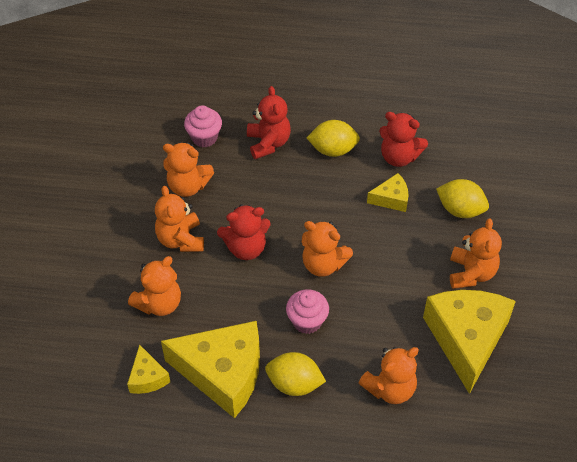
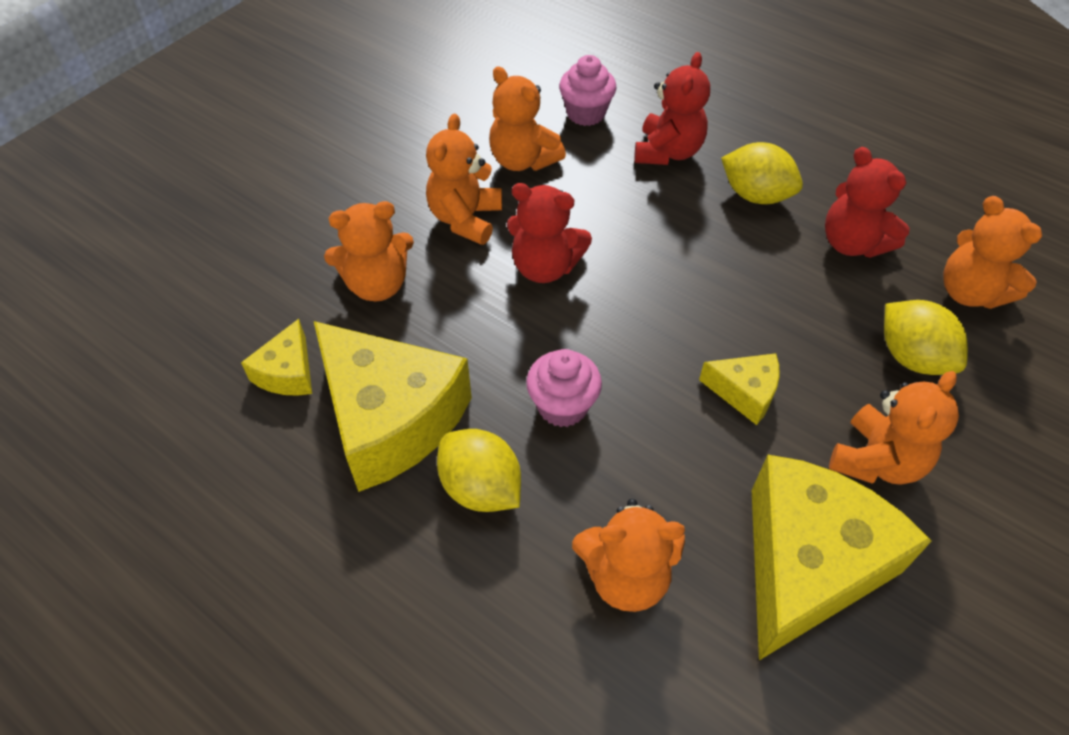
camera: 30 degrees right, 0 degrees up
(323, 264) = (641, 338): orange teddy bear -> orange teddy bear (970, 292)
(391, 199) = (805, 294): yellow cheese -> yellow cheese (744, 392)

